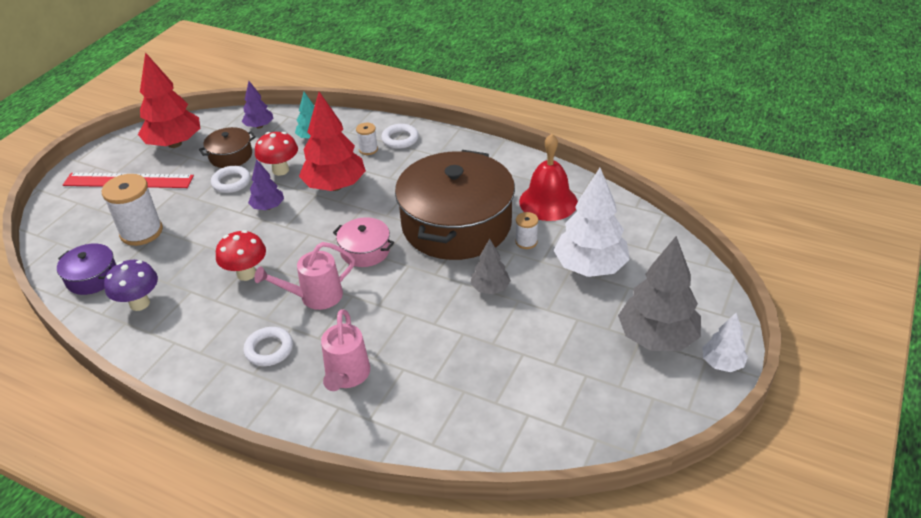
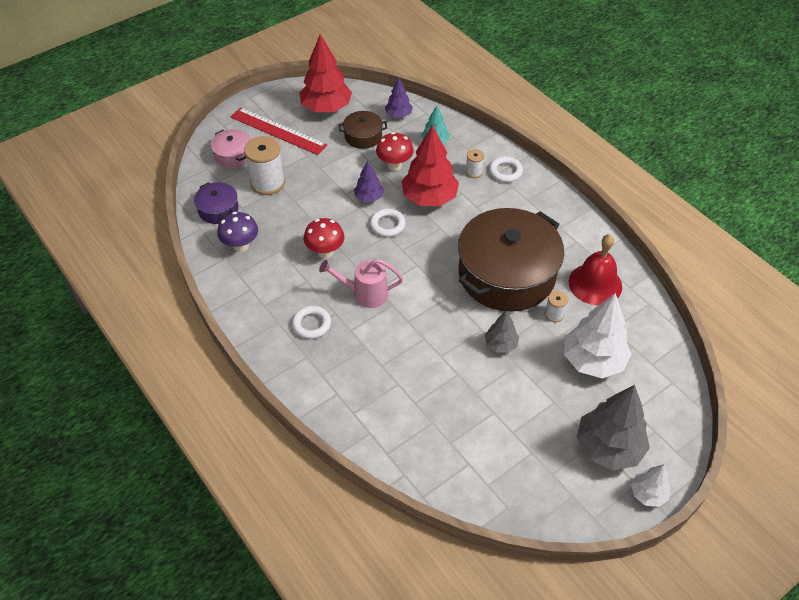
camera: 25 degrees right, 10 degrees up
(231, 182) = (352, 162): white ring -> white ring (387, 225)
(346, 377) = (354, 371): pink watering can -> none
(365, 251) = (422, 269): pink pot -> pink pot (233, 155)

